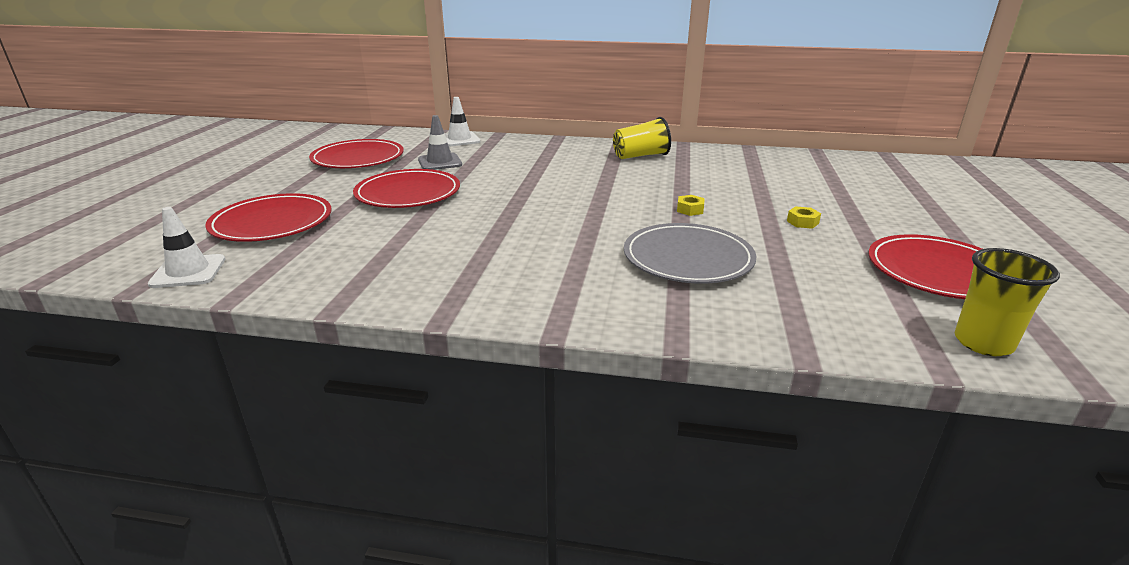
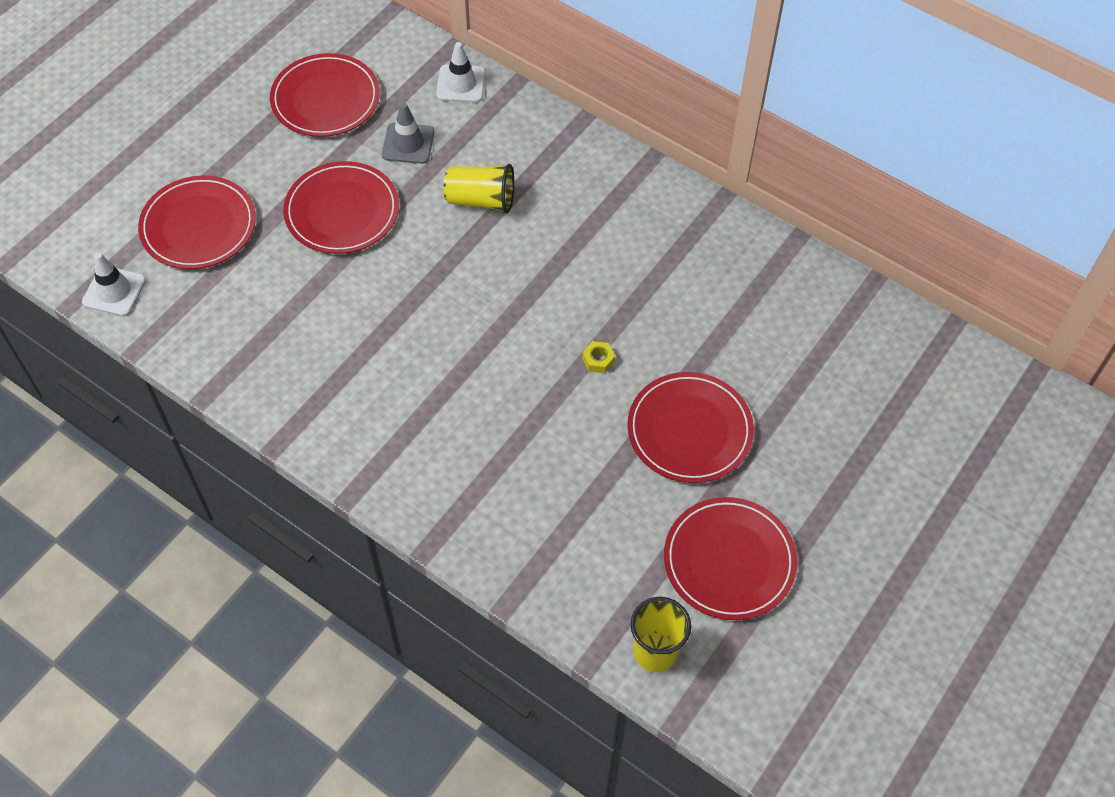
camera: 25 degrees right, 30 degrees up
(640, 156) = (643, 213): yellow cup -> yellow cup (481, 200)
(688, 258) = (526, 443): grey plate -> none
(802, 222) = (689, 430): yellow nut -> red plate

